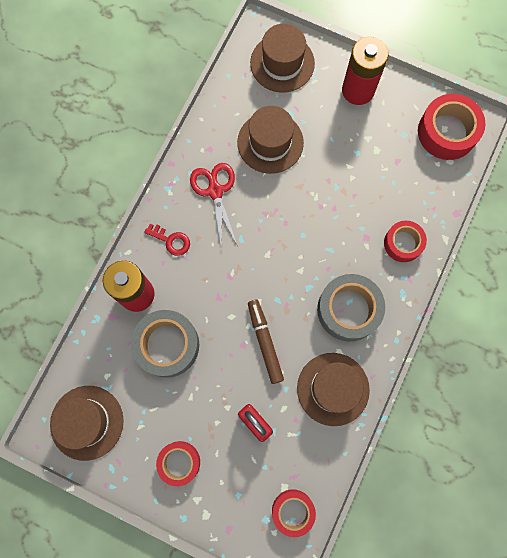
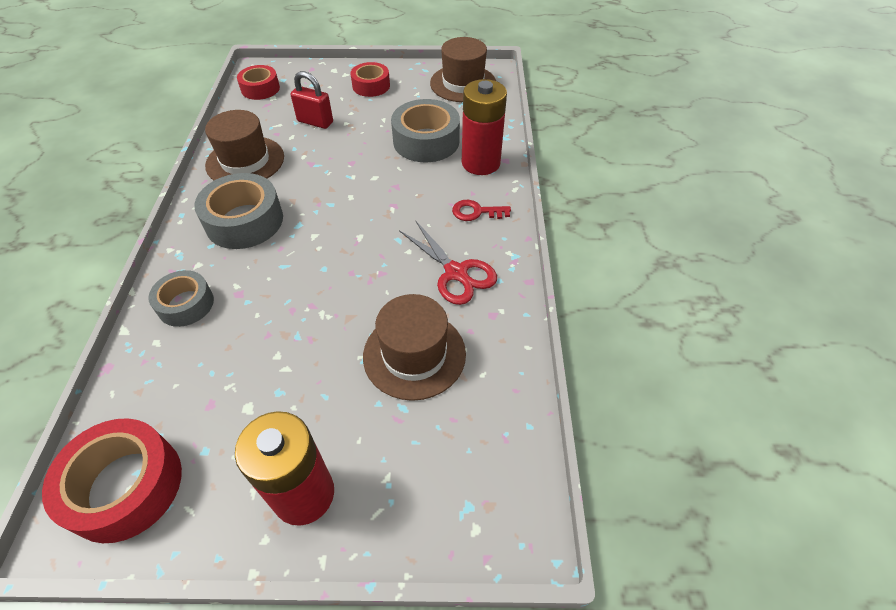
camera: 155 degrees right, 25 degrees down
(265, 342) = (329, 170): brown marker -> none
(282, 63) = (455, 485): brown hat -> none
(403, 243) = (186, 304): red tape -> grey tape

